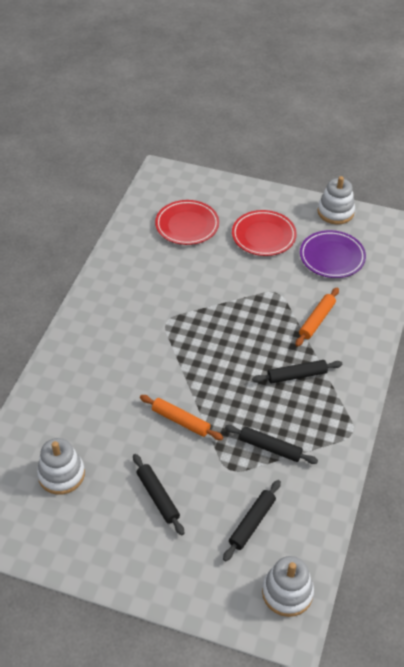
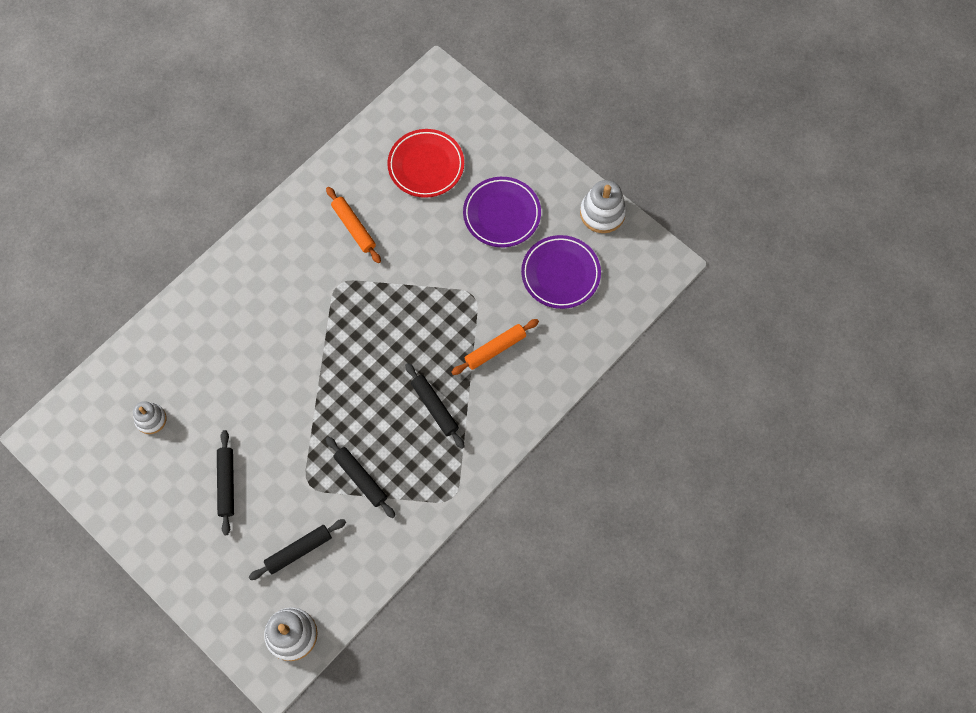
camera: 25 degrees right, 20 degrees up
(61, 474) = (151, 419): white stacking toy -> white stacking toy, size x0.64
(181, 421) = (291, 410): orange rolling pin -> orange rolling pin (354, 227)
(263, 236) = (502, 214): red plate -> purple plate
(297, 375) = (435, 407): black rolling pin -> black rolling pin turned 45 degrees clockwise

